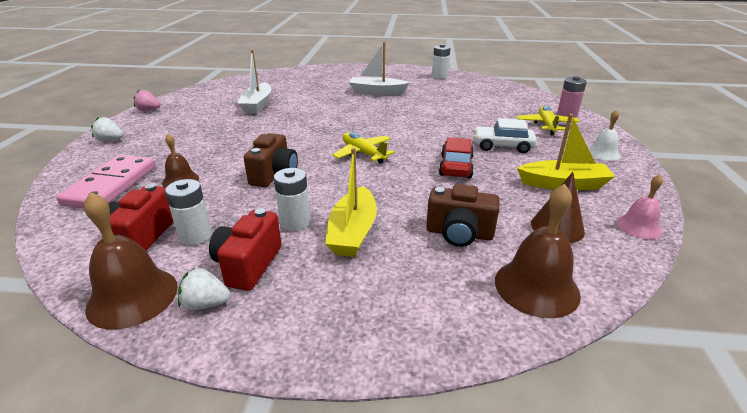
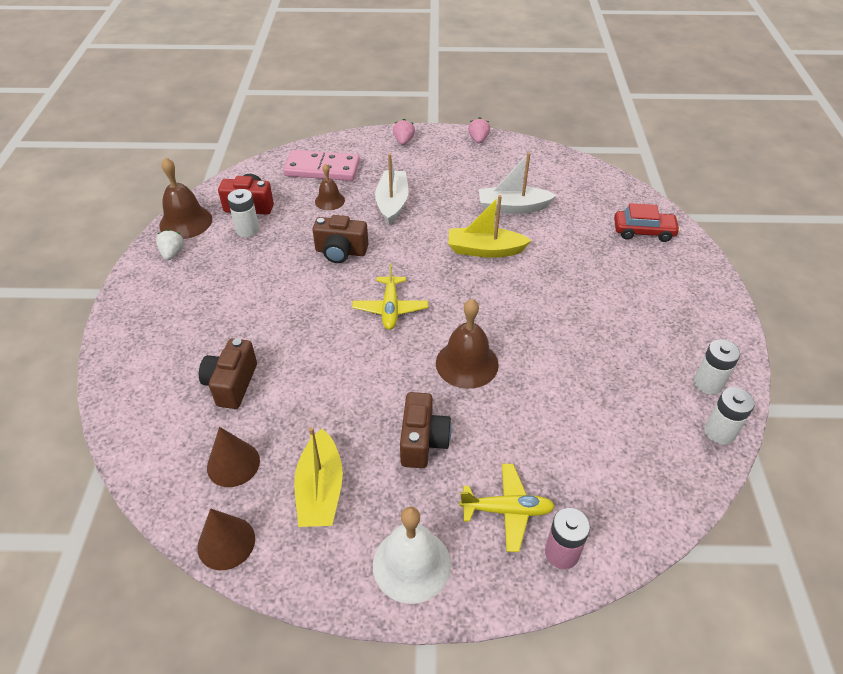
camera: 85 degrees right, 15 degrees up
(110, 140) = (404, 141): white strawberry -> pink strawberry
(248, 265) = (209, 263): red camera -> none
(295, 222) = (260, 278): white battery -> white battery (719, 432)
(353, 232) = (242, 313): yellow boat -> yellow boat (485, 250)
(363, 153) = (390, 308): yellow plane -> yellow plane turned 135 degrees clockwise
(377, 92) = (594, 307): white boat -> white boat (392, 203)
(456, 166) = (362, 388): red car -> red car (643, 231)
(502, 146) = (423, 441): white car -> brown camera
(536, 287) = (152, 430): brown bell -> brown bell (467, 363)
(603, 153) = (411, 564): white bell -> white bell, size x1.67
(638, 226) = (226, 542): pink bell -> brown cone

